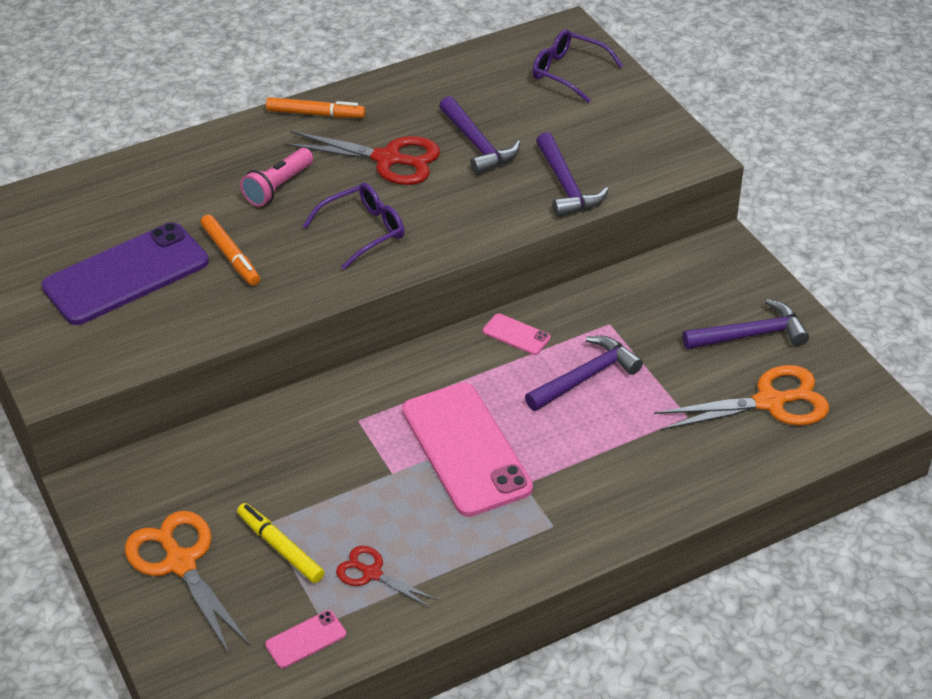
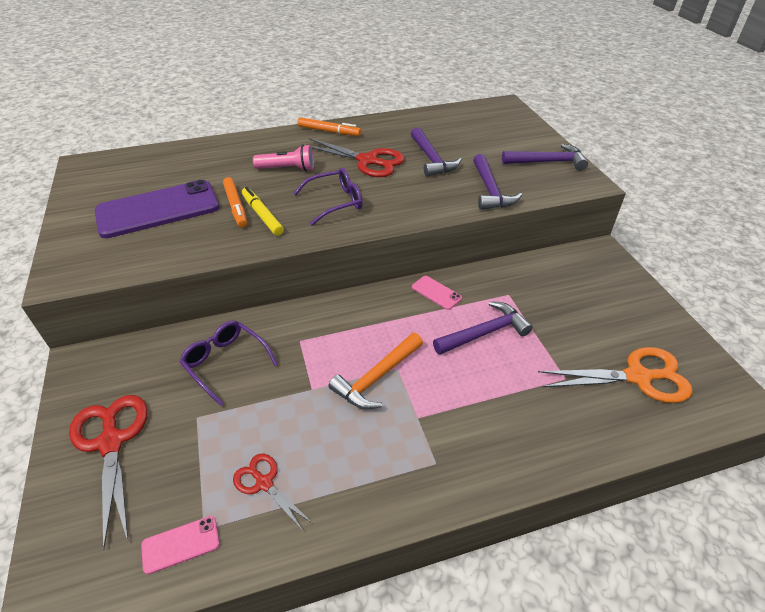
camera: 10 degrees right, 0 degrees up
(180, 563) = (111, 442): orange scissors -> red scissors
(278, 187) = (287, 169): pink flashlight -> pink flashlight turned 135 degrees counterclockwise
(280, 548) = (197, 442): yellow marker -> yellow marker (262, 215)
(466, 449) = (377, 378): pink phone -> orange hammer
(568, 72) = (502, 126): purple glasses -> purple glasses (226, 363)
(751, 335) = (621, 318): purple hammer -> purple hammer (548, 162)

